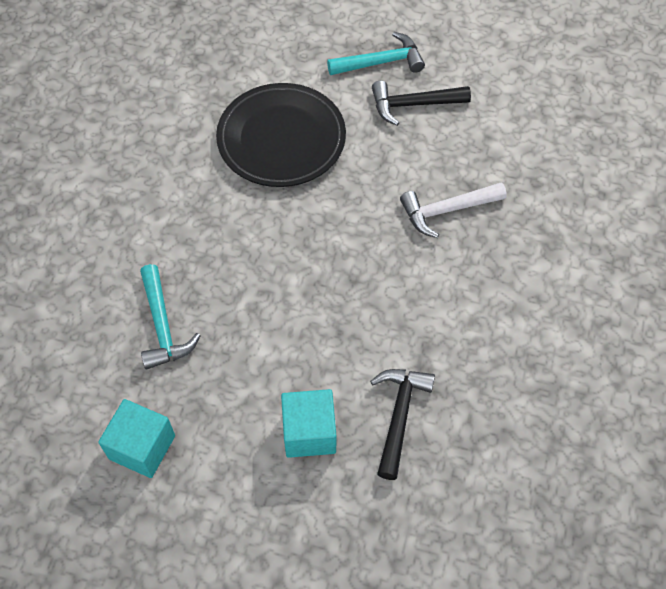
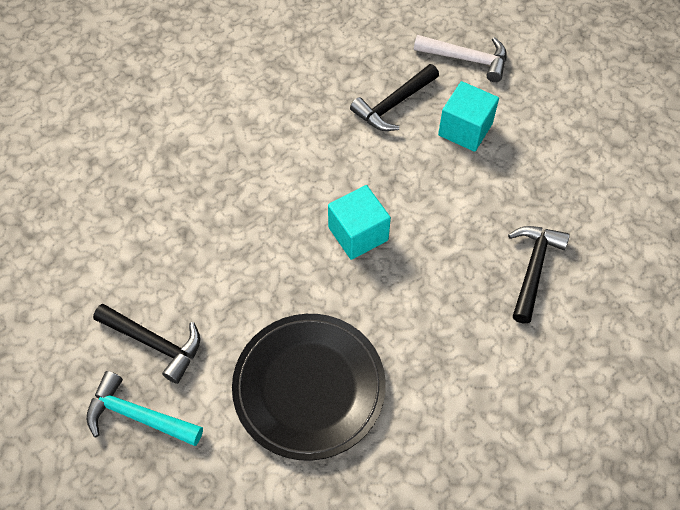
camera: 145 degrees left, 0 degrees up
(142, 447) = (596, 187): turquoise cube -> turquoise cube (358, 234)
(163, 326) = (533, 269): turquoise hammer -> black hammer
(447, 210) = (224, 223): white hammer -> white hammer (466, 59)

